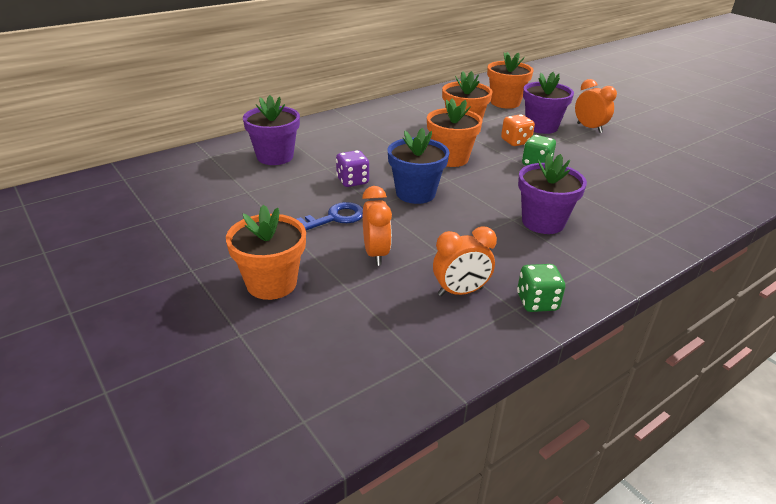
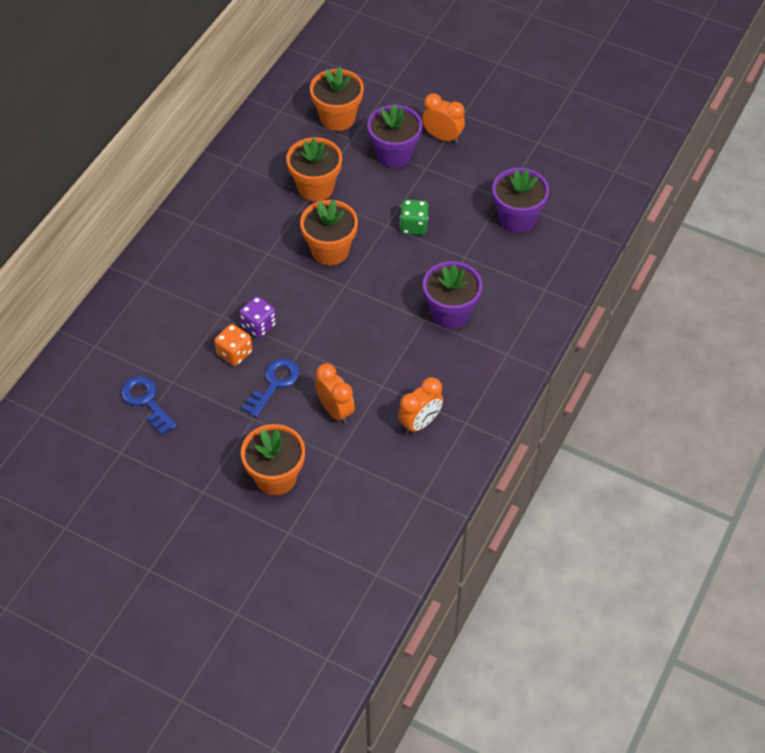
camera: 25 degrees left, 20 degrees up
(212, 196) = (146, 401): none -> blue key
(275, 157) = (159, 319): purple flower pot -> purple flower pot (517, 218)
(415, 193) = (325, 319): blue flower pot -> none
(515, 141) = (379, 194): orange dice -> orange dice (234, 353)
(537, 302) = (479, 409): green dice -> none

